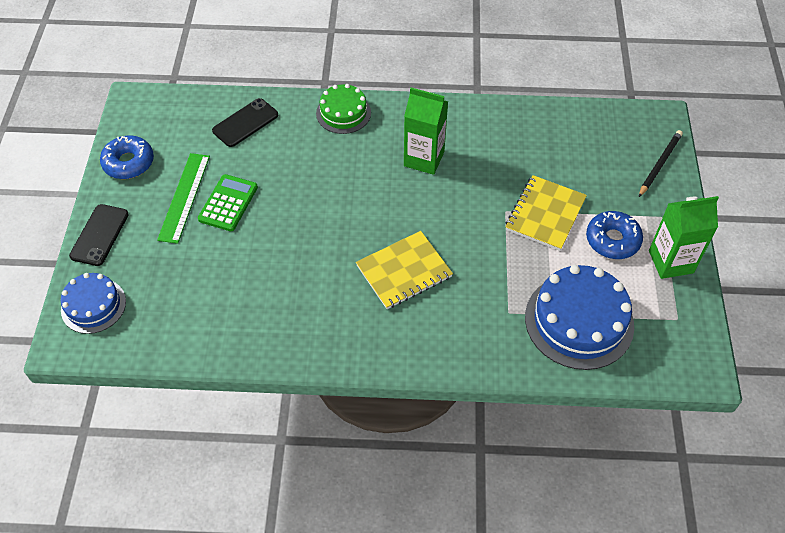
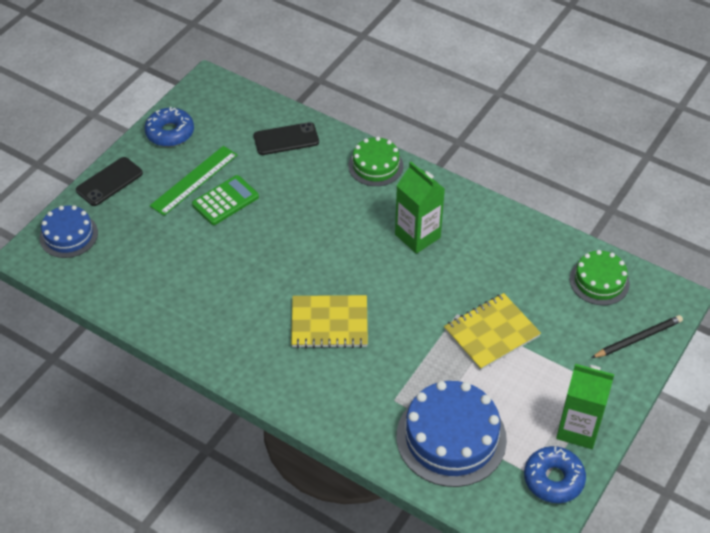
camera: 30 degrees right, 5 degrees down
(596, 131) = (599, 281): none -> green cake
(612, 240) = (537, 384): blue donut -> blue donut (553, 479)

